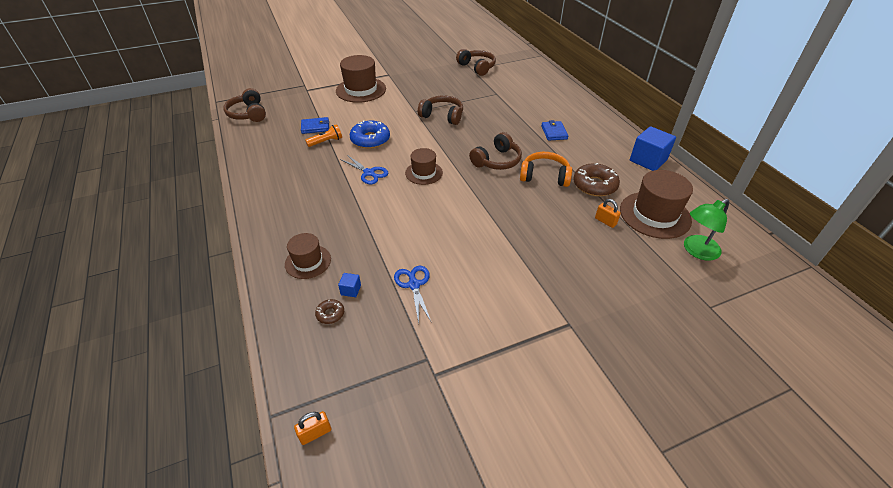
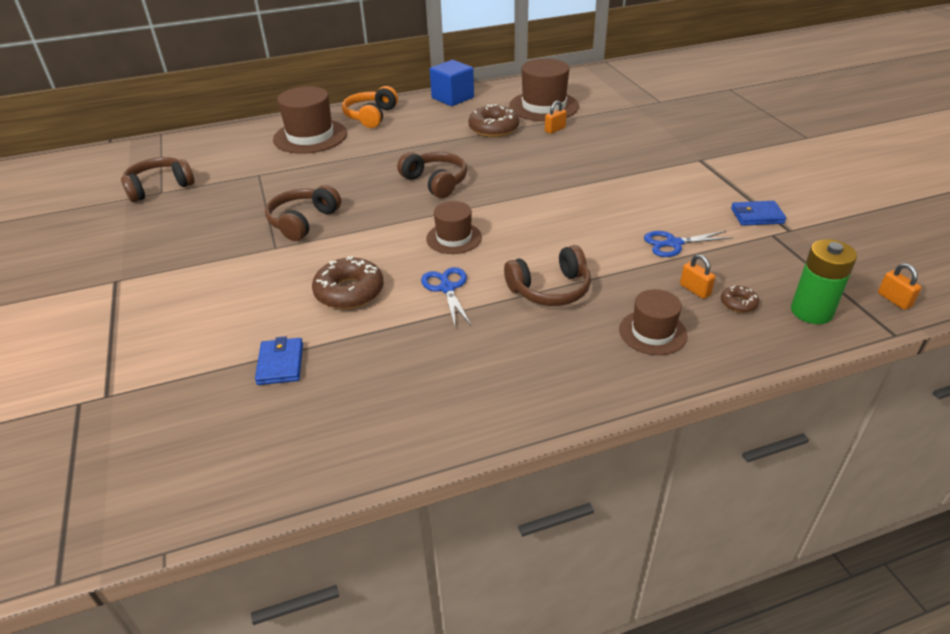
camera: 85 degrees left, 5 degrees down
(248, 114) = (169, 489): brown headphones -> brown headphones (550, 289)
(311, 361) = (811, 311): none -> green battery
(326, 142) = (339, 344): orange flashlight -> none
(351, 290) = (695, 290): blue cube -> orange padlock
(361, 90) = (159, 313): brown hat -> brown hat (310, 136)
(369, 173) = (447, 288): blue scissors -> blue scissors turned 60 degrees counterclockwise
(370, 139) = (349, 291): blue donut -> brown donut
(544, 176) = (473, 154): orange headphones -> orange headphones (371, 116)
(554, 132) = (381, 141): blue wallet -> blue wallet (757, 216)
(696, 251) = (593, 96): green lamp -> none

